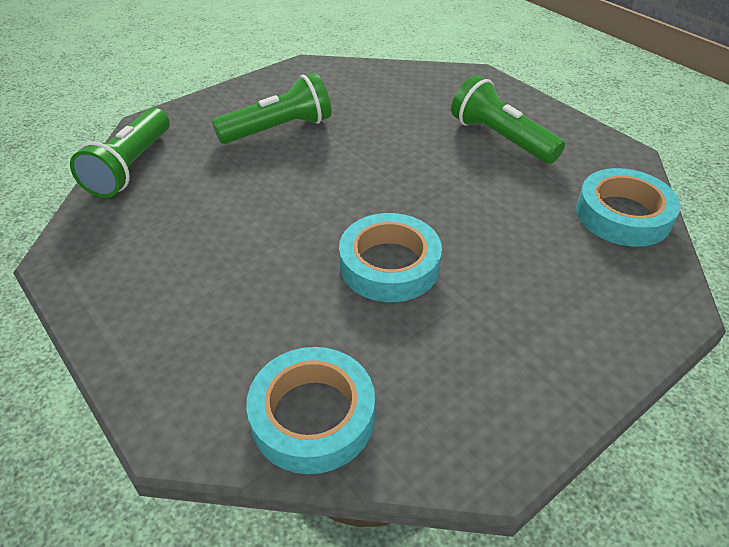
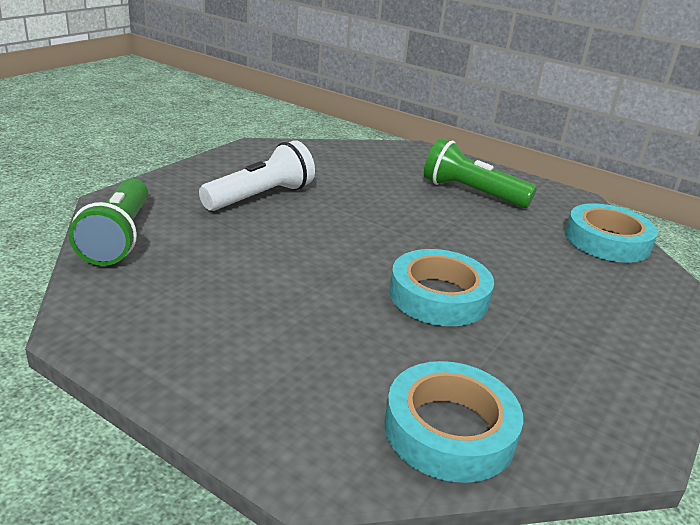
camera: 20 degrees left, 15 degrees down
(279, 129) = (261, 197): green flashlight -> white flashlight

